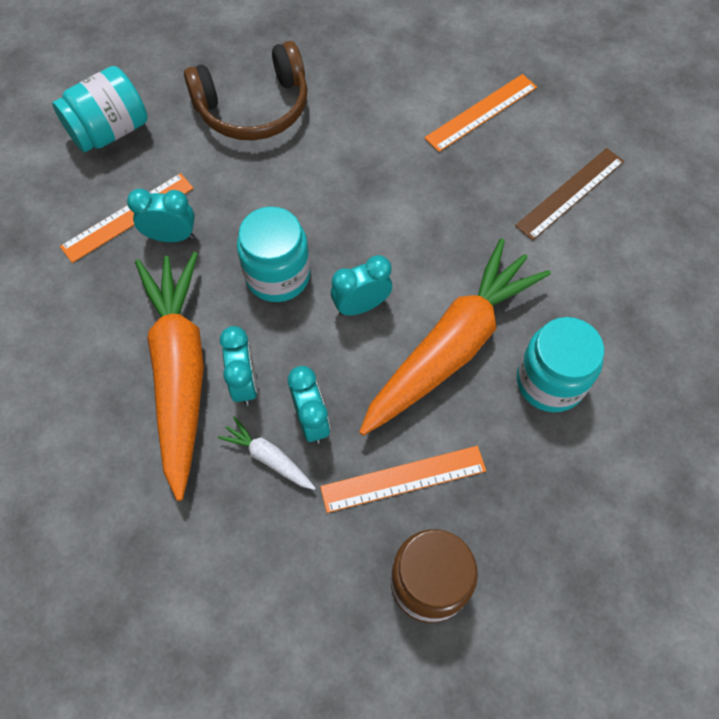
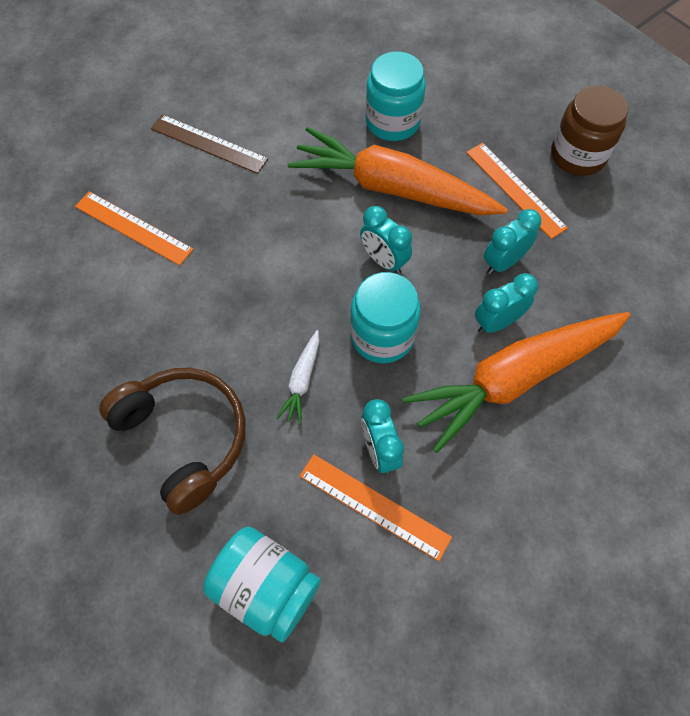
camera: 110 degrees left, 0 degrees up
(268, 458) = (549, 281): white carrot -> white carrot (302, 381)

